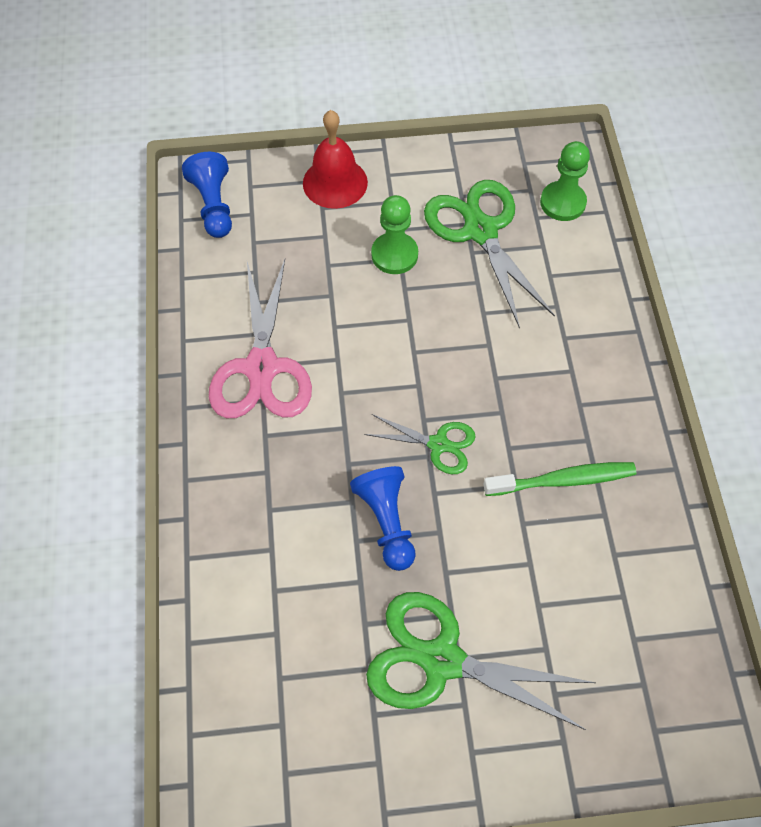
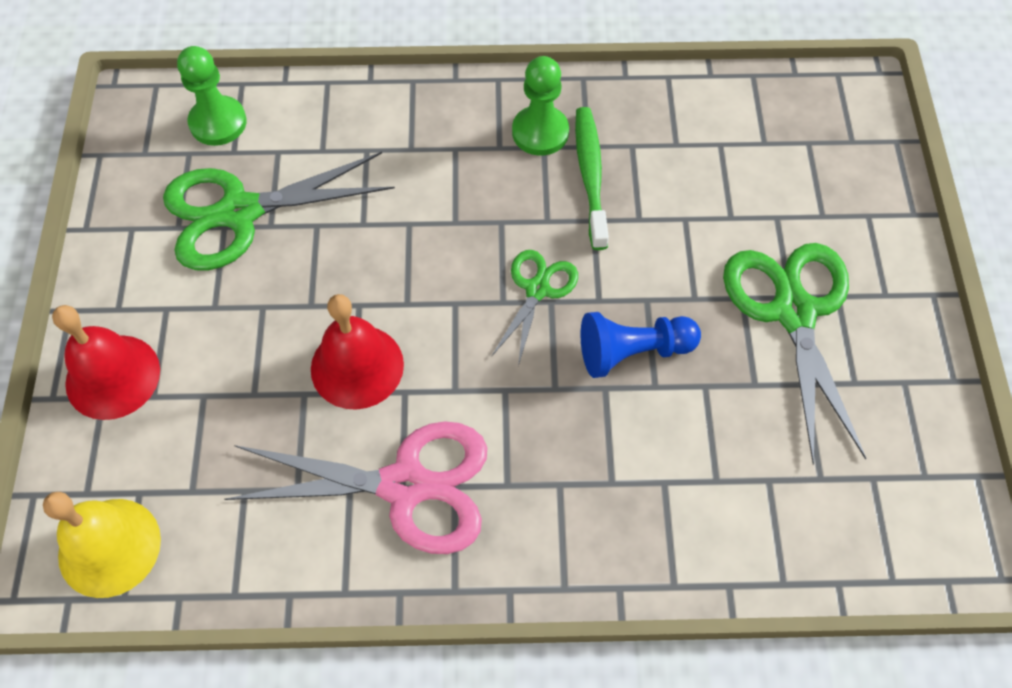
camera: 85 degrees left, 0 degrees up
(214, 206) = (109, 547): blue pawn -> yellow bell
(355, 325) = (357, 366): none -> red bell
(394, 255) = (255, 312): green pawn -> green pawn (540, 132)
(441, 660) = (793, 312): green scissors -> green scissors turned 150 degrees clockwise

